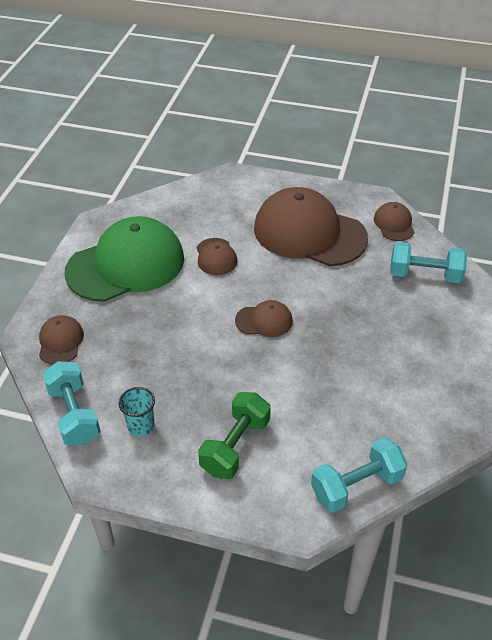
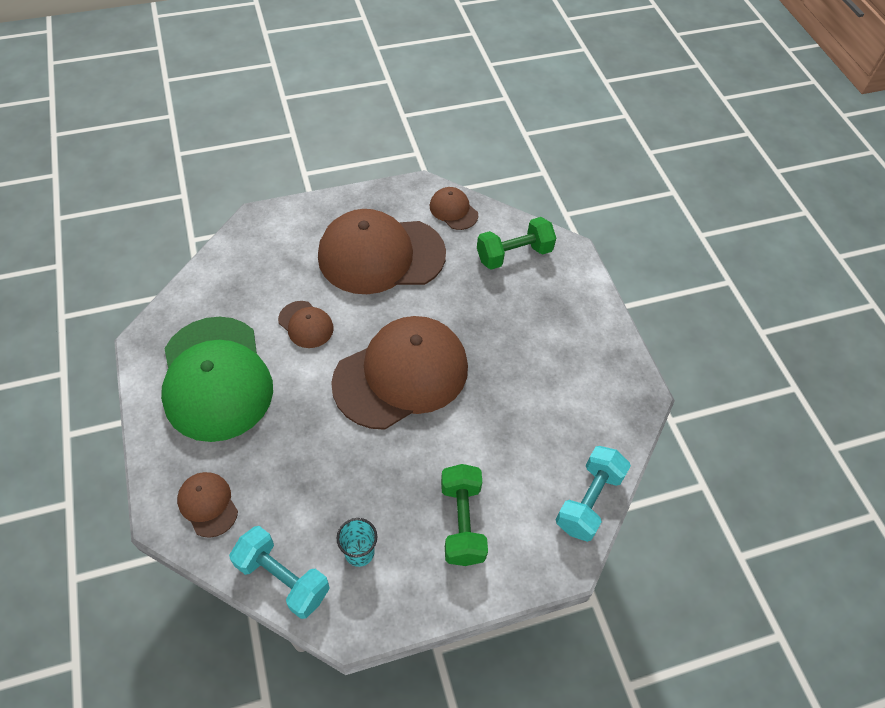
camera: 35 degrees left, 10 degrees up
(126, 265) = (216, 378): green cap -> green cap turned 135 degrees clockwise
(264, 321) = (401, 375): brown cap -> brown cap, size x2.25
(424, 275) = (514, 254): turquoise dumbbell -> green dumbbell

